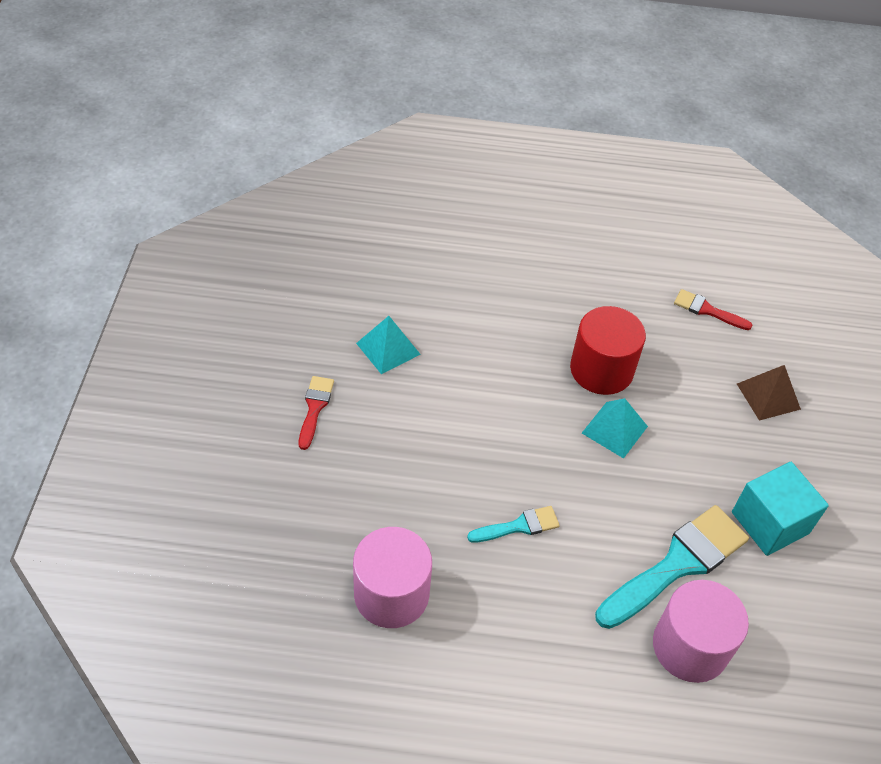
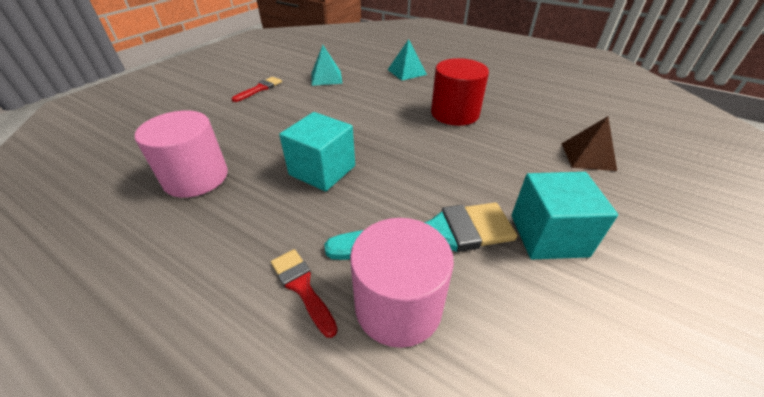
camera: 30 degrees right, 10 degrees down
(519, 526) = (322, 170): turquoise brush -> turquoise cube
(614, 429) = (441, 142): turquoise pyramid -> turquoise pyramid (407, 72)
(707, 310) = (557, 105): red brush -> red brush (302, 287)

